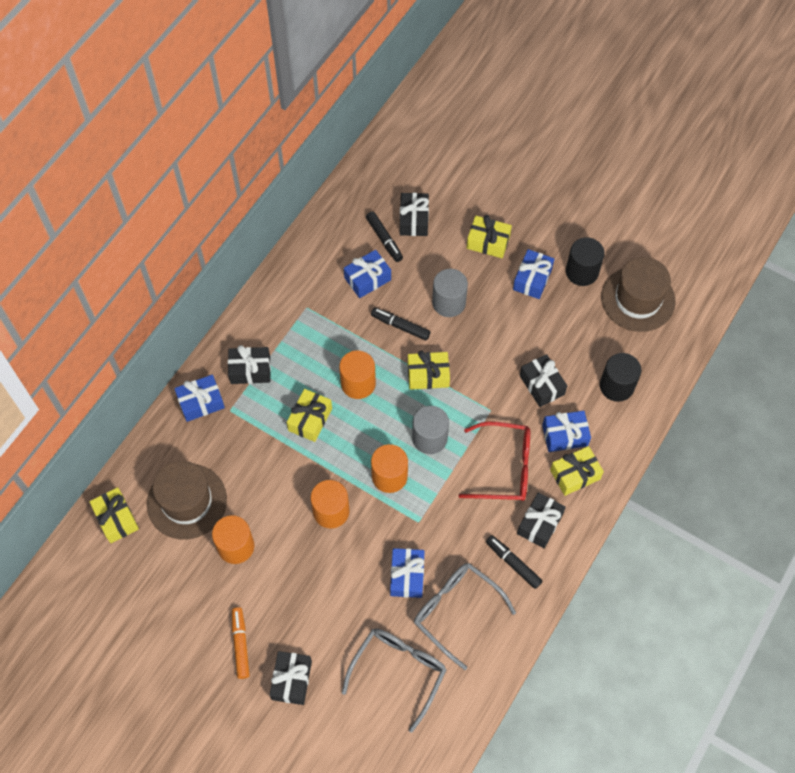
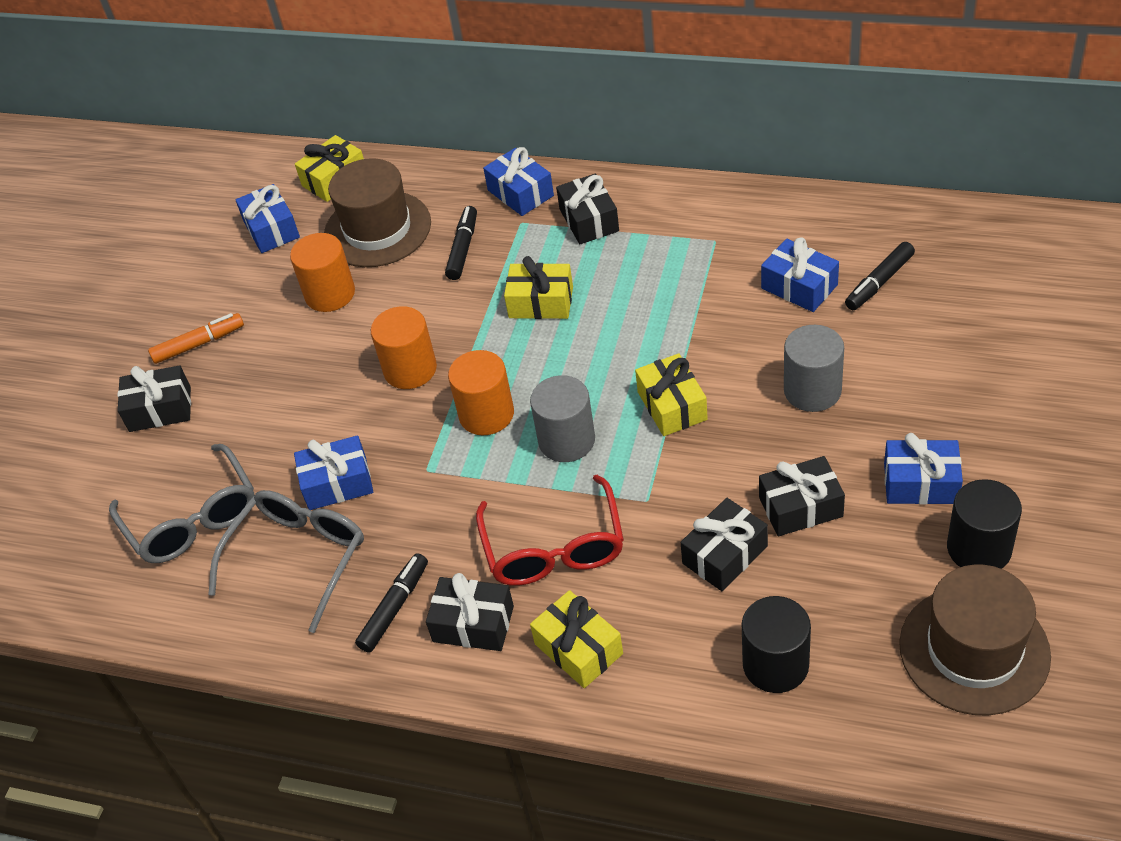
camera: 80 degrees right, 15 degrees down
(358, 383) = (620, 333): orange cylinder -> none
(399, 671) = (193, 519): grey glasses -> grey glasses turned 45 degrees clockwise
(400, 326) = (739, 348): black marker -> black marker (463, 248)
(414, 220) = (937, 303): black gift -> black gift (800, 507)
(488, 242) = (955, 404): yellow gift -> none
(565, 435) = (645, 614): blue gift -> blue gift (271, 229)

